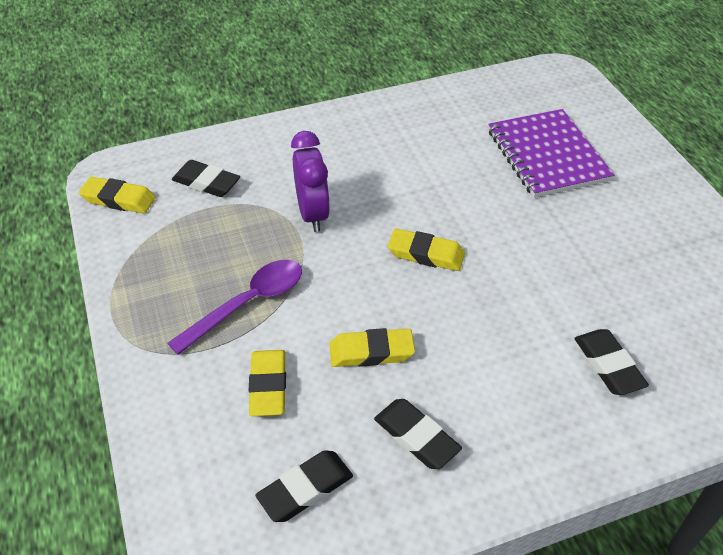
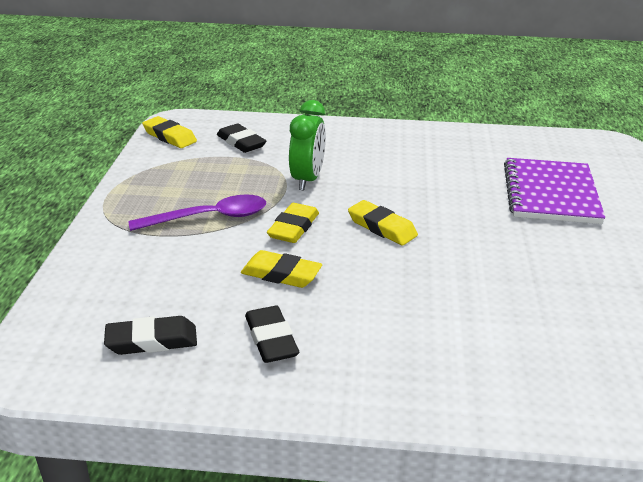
camera: 25 degrees right, 15 degrees down
(268, 386) = (180, 270): yellow eraser -> yellow eraser (293, 228)
(312, 214) = (307, 179): purple clock -> green clock
(608, 365) = (493, 349): black eraser -> none

